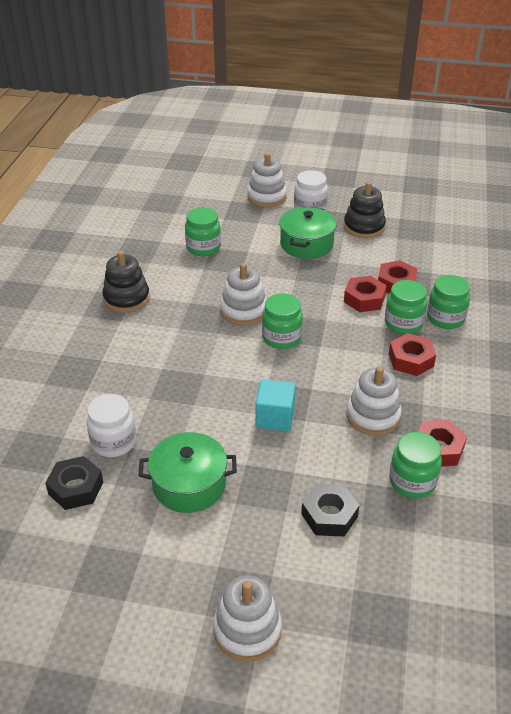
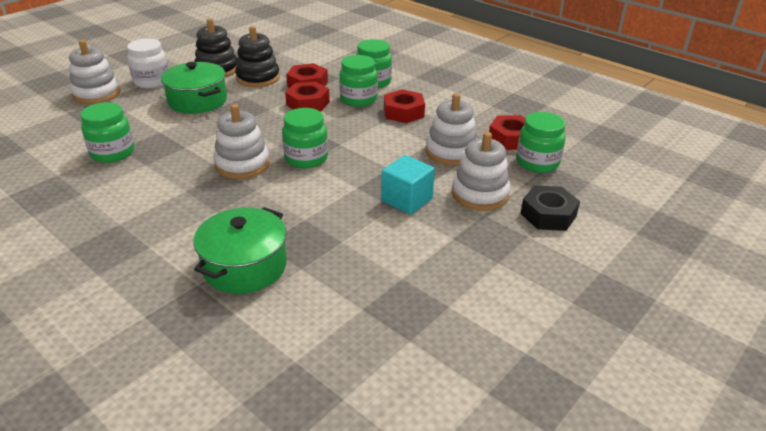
camera: 60 degrees left, 5 degrees down
(76, 488) = (391, 377): black nut -> none
(114, 442) = (344, 319): white jar -> none
(126, 298) = (117, 230): black stacking toy -> black stacking toy (258, 78)
(189, 484) = (452, 284): green pot -> green pot (245, 266)
(247, 630) = (659, 310): white stacking toy -> white stacking toy (480, 194)

